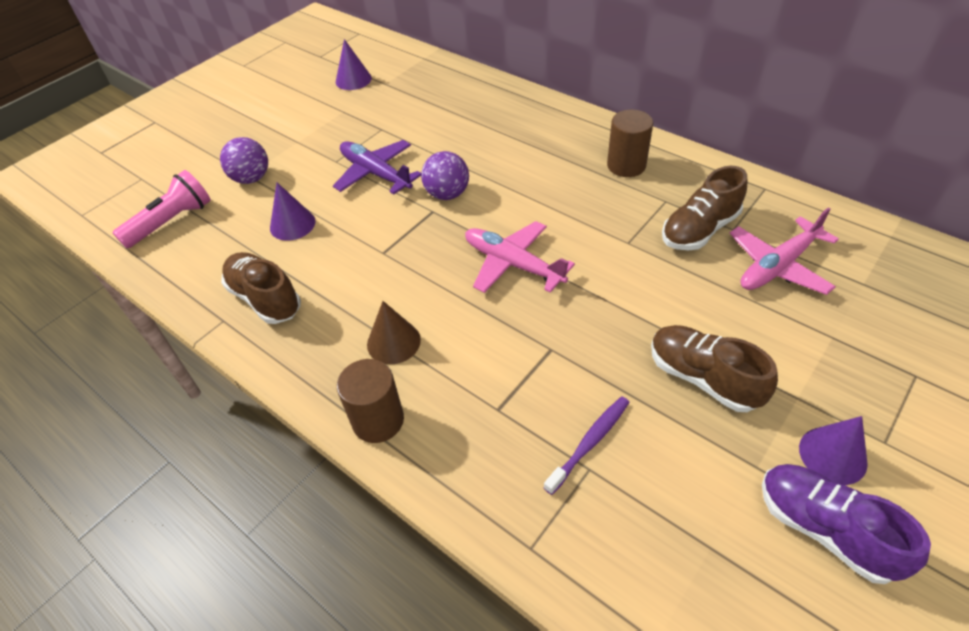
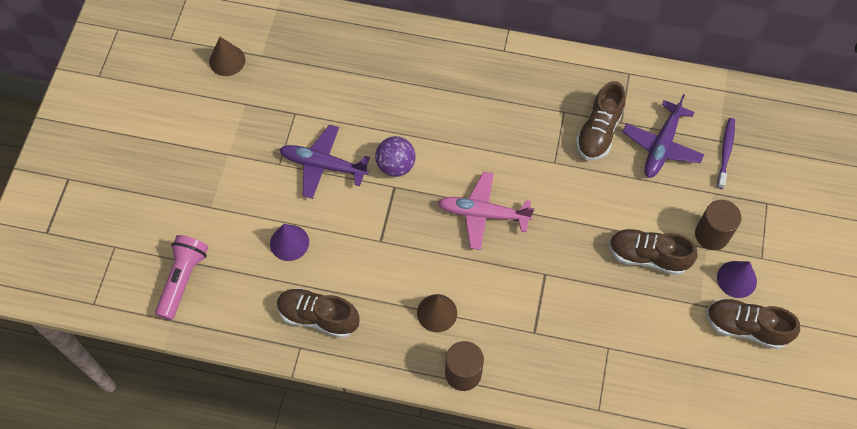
camera: 30 degrees left, 15 degrees up
(251, 178) = (218, 210): purple ball -> none
(353, 80) = (227, 60): purple cone -> brown cone
(590, 443) = (600, 331): purple toothbrush -> purple toothbrush (726, 152)
(626, 165) = (519, 85): brown cylinder -> brown cylinder (711, 234)
(778, 265) = (662, 145): pink plane -> purple plane
(824, 529) = (745, 327): purple shoe -> brown shoe

